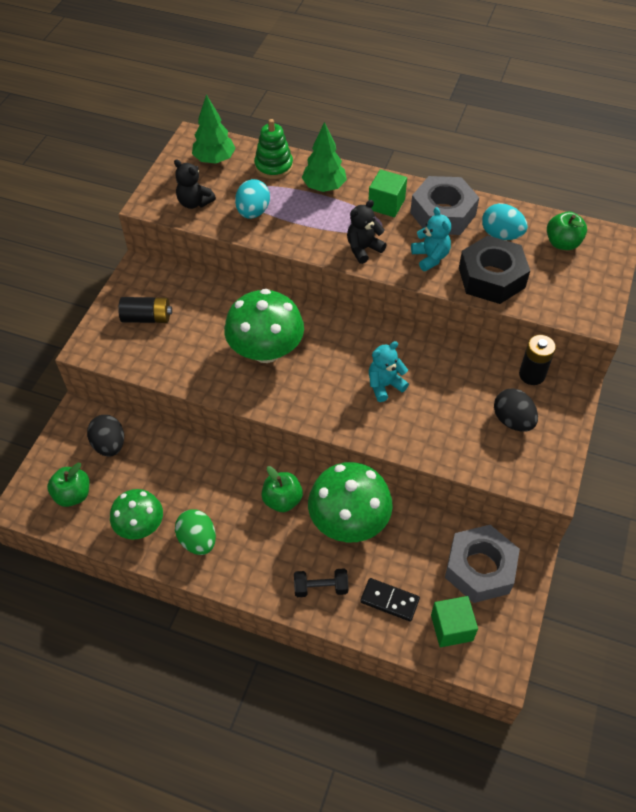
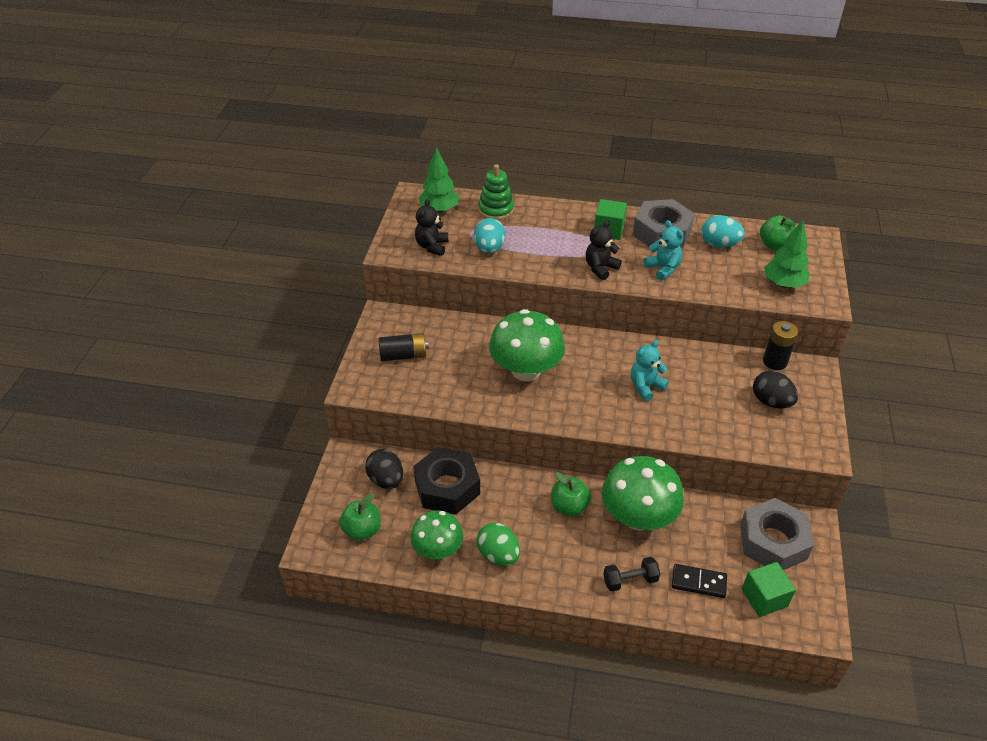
camera: 10 degrees left, 10 degrees down
(194, 202) = (432, 246): black teddy bear -> black teddy bear turned 75 degrees clockwise
(324, 187) = (547, 222): green tree -> green tree (783, 284)
(491, 277) = (723, 279): black nut -> black nut (447, 487)

